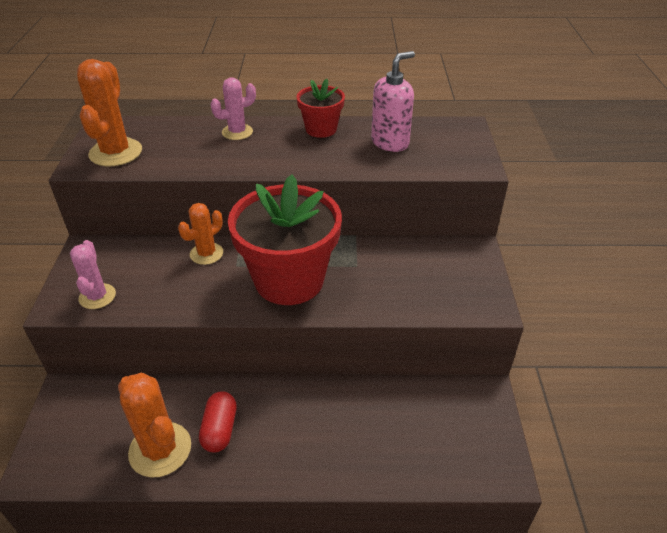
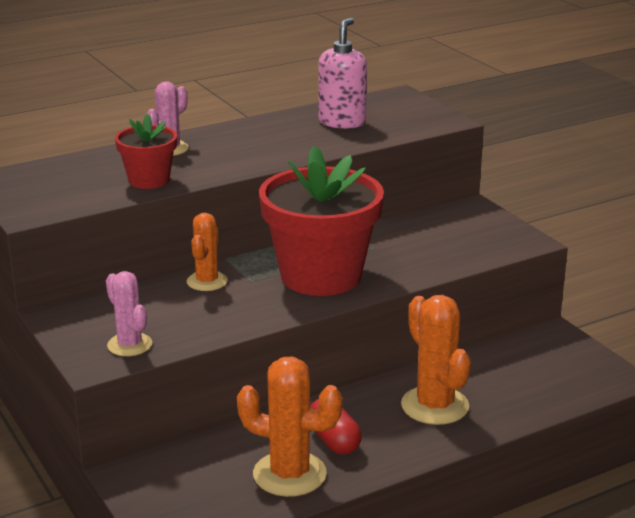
camera: 30 degrees left, 15 degrees down
(115, 152) = (53, 194): orange cactus -> orange cactus (434, 406)
(321, 129) = (257, 127): red flower pot -> red flower pot (149, 180)

